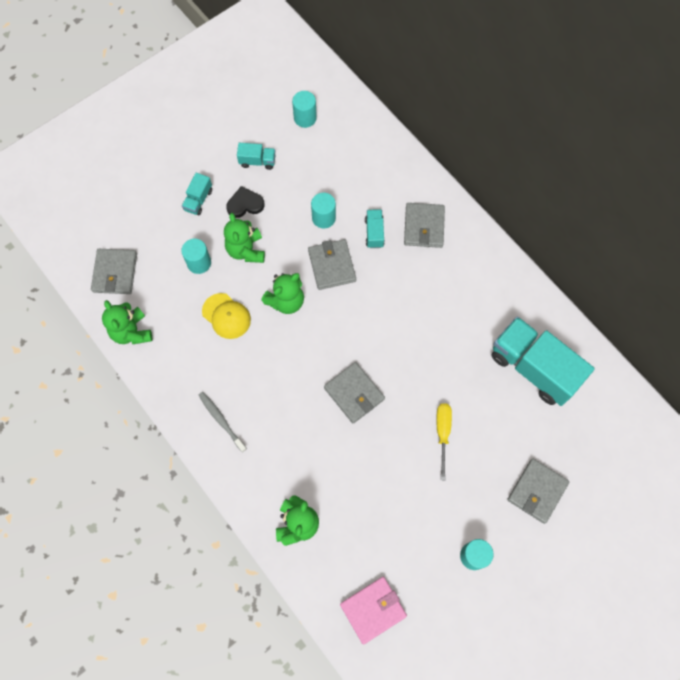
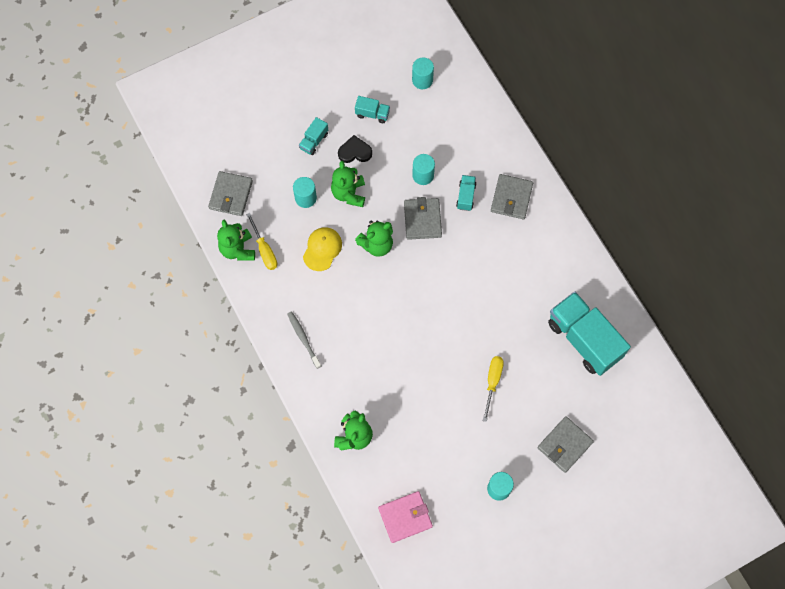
camera: 10 degrees right, 0 degrees up
(162, 327) = (264, 250): none -> yellow screwdriver
(226, 316) = (322, 249): yellow cap -> yellow cap turned 120 degrees counterclockwise
(354, 393) = (422, 335): grey wallet -> none

